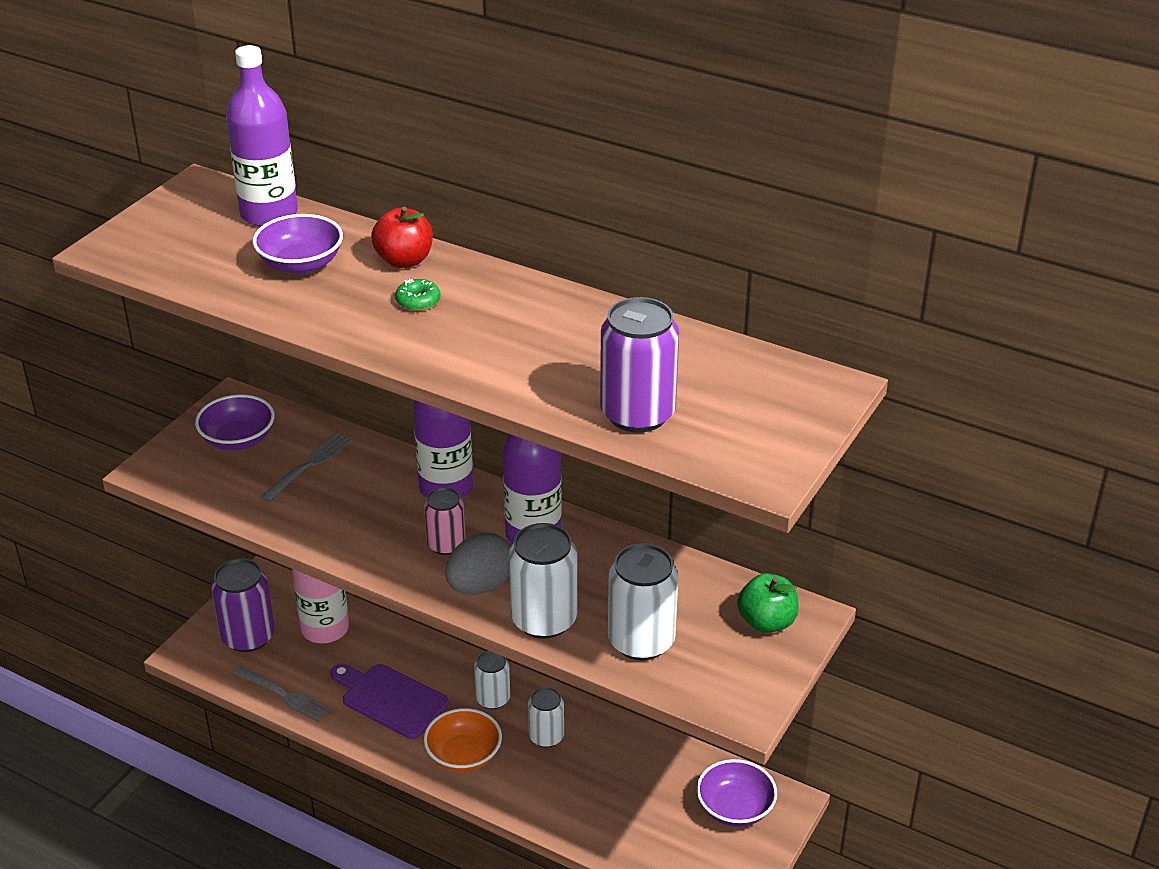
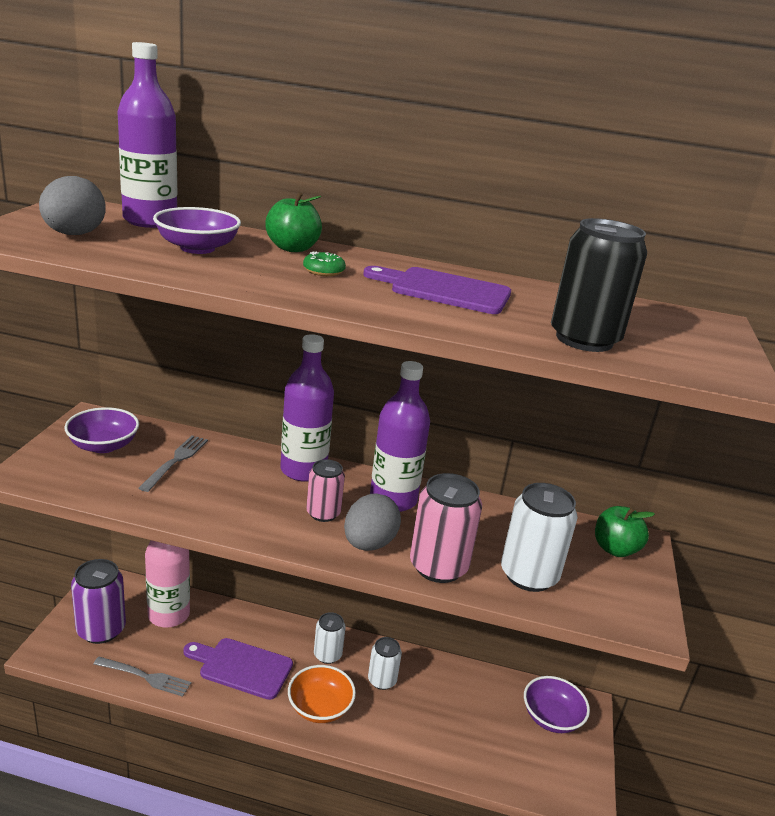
camera: 20 degrees left, 10 degrees down
(184, 244) = (74, 234): none -> grey egg
(404, 260) = (292, 248): red apple -> green apple
(535, 333) = (444, 290): none -> purple cutting board
(544, 620) = (438, 566): white can -> pink can
(637, 414) = (584, 339): purple can -> black can

